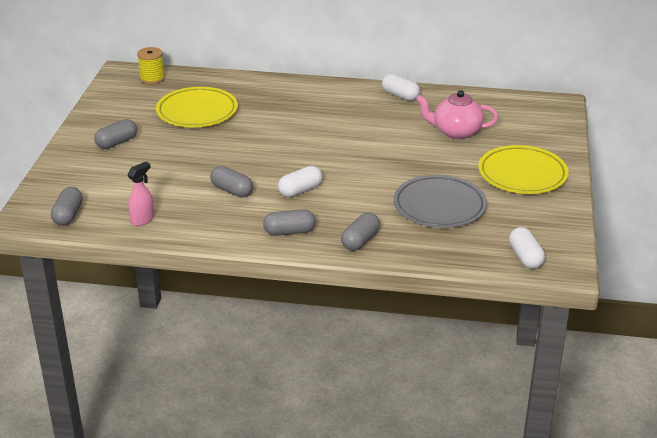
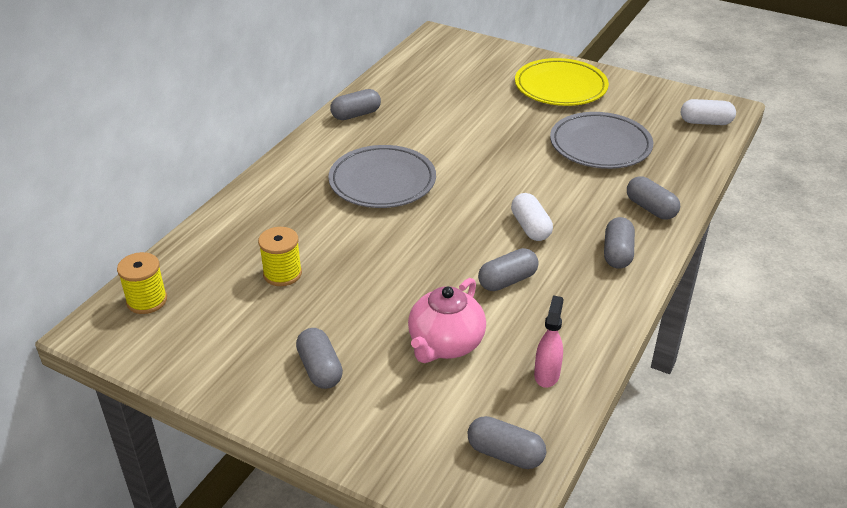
camera: 70 degrees left, 5 degrees up
(142, 220) = (547, 374): pink spray bottle -> pink spray bottle turned 45 degrees clockwise
(197, 112) = (282, 274): yellow plate -> yellow spool
(319, 123) = (382, 181): none -> grey plate
(400, 95) = (356, 114): white capsule -> grey capsule
(455, 132) = (458, 101): pink teapot -> pink teapot (445, 344)

